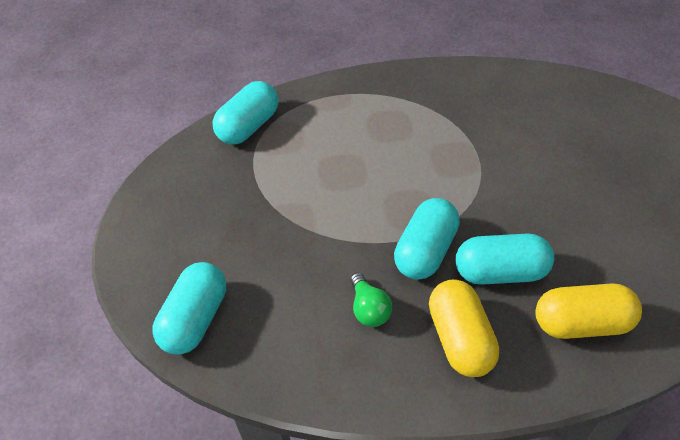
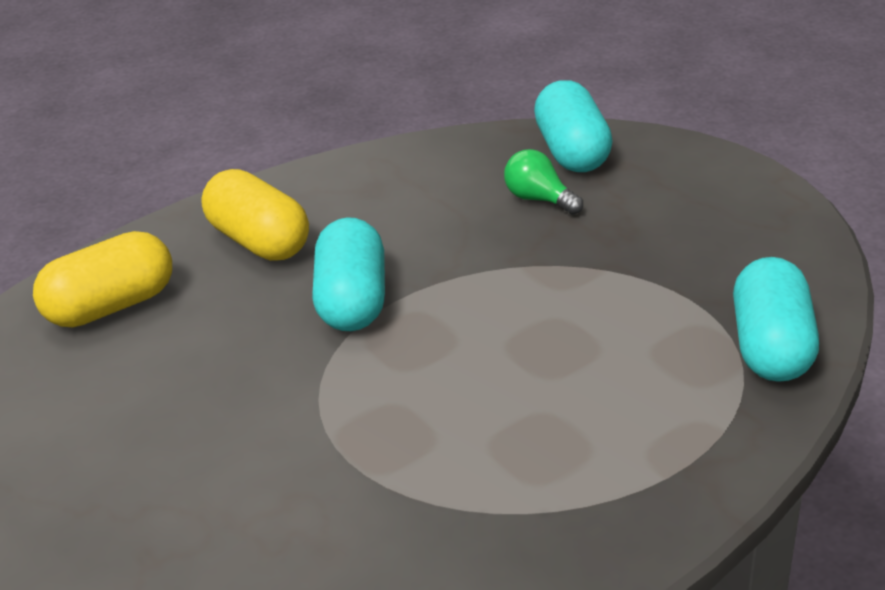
camera: 150 degrees right, 15 degrees down
(369, 309) = (384, 226): green light bulb -> green light bulb (539, 199)
(500, 272) = (236, 317): turquoise capsule -> none

